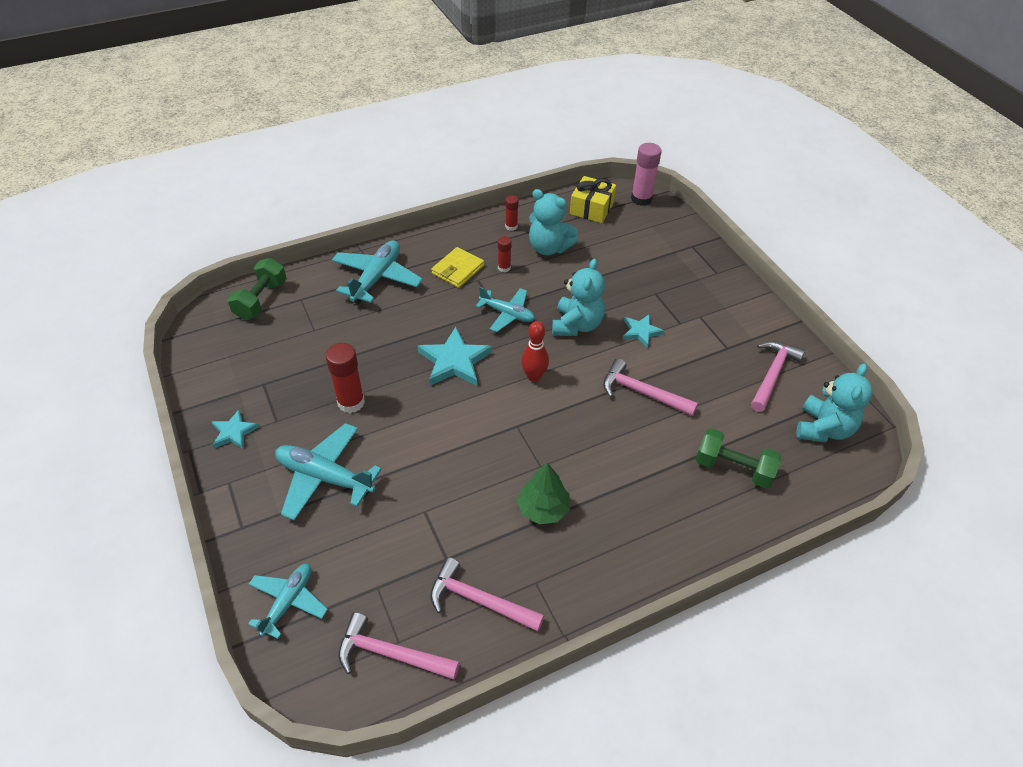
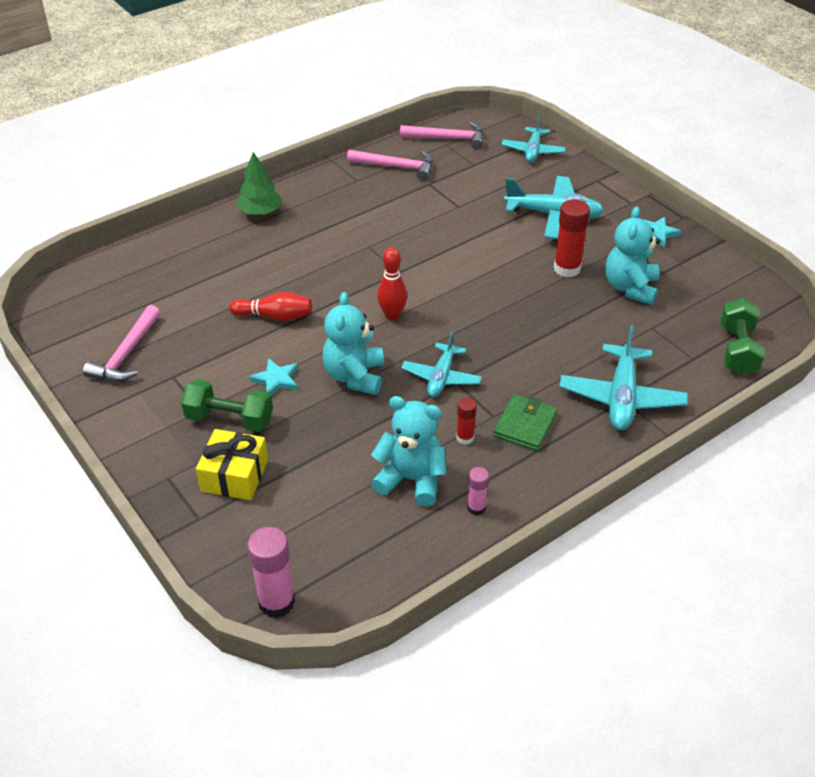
camera: 170 degrees right, 5 degrees down
(454, 361) = (482, 318): turquoise star -> none
(458, 269) = (525, 425): yellow wallet -> green wallet
(507, 314) = (441, 377): turquoise plane -> turquoise plane turned 90 degrees counterclockwise
(511, 226) = (476, 508): red glue stick -> pink glue stick
(543, 508) = (360, 219): green tree -> green tree (260, 212)
(591, 208) = (358, 566): yellow gift -> yellow gift (234, 475)
(642, 392) = (275, 316): pink hammer -> red bowling pin
(733, 468) = (188, 267): green dumbbell -> green dumbbell (229, 419)
(823, 429) = (87, 310): turquoise teddy bear -> turquoise teddy bear (630, 288)

